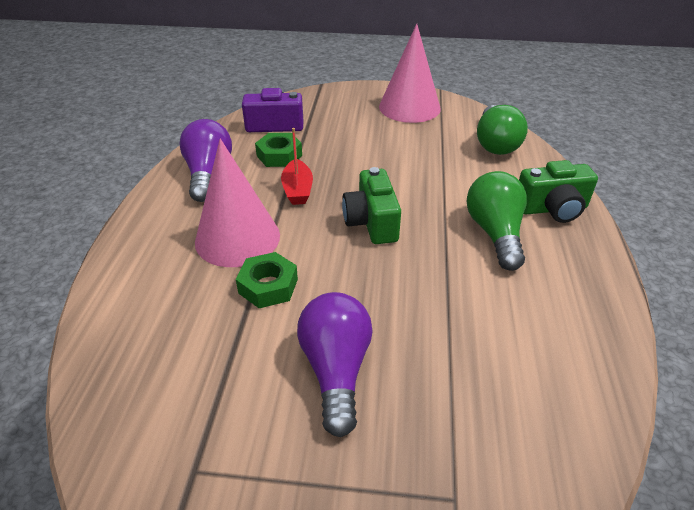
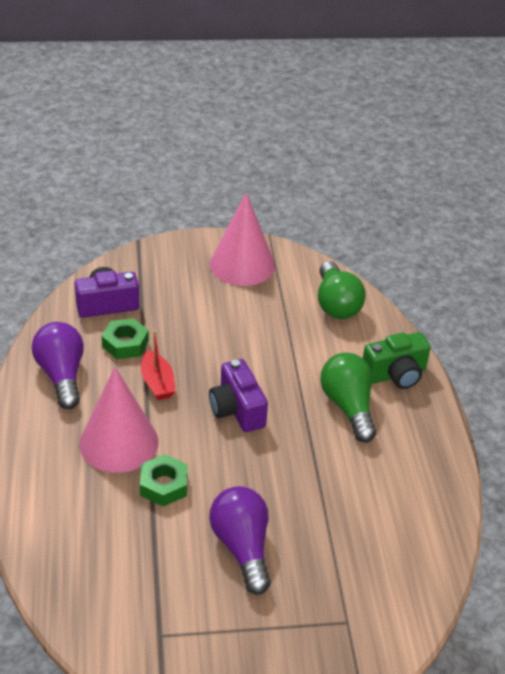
camera: 15 degrees left, 0 degrees up
(371, 222) = (237, 410): green camera -> purple camera

